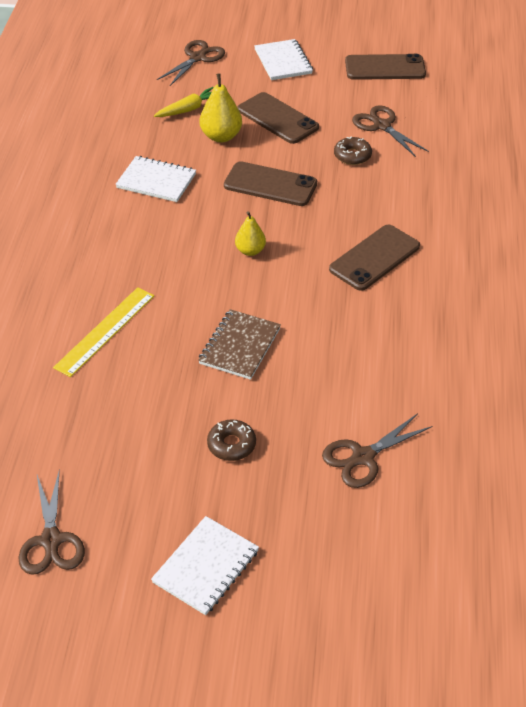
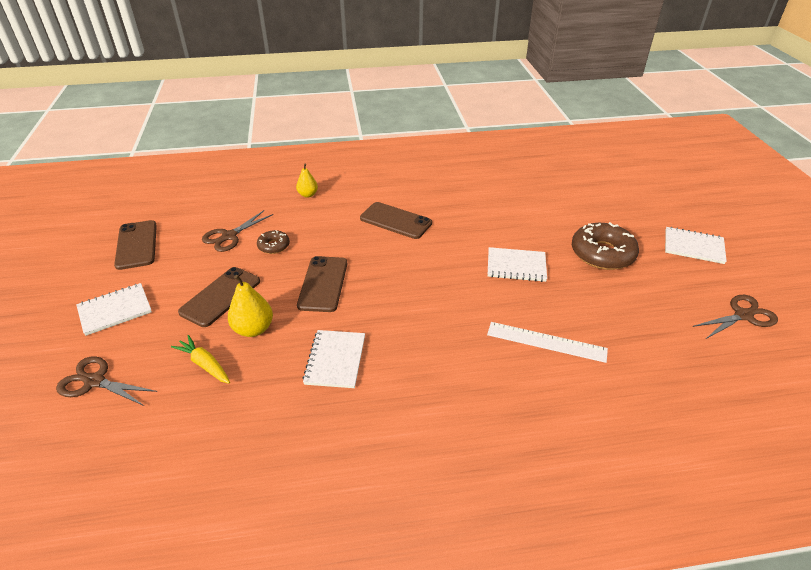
camera: 105 degrees left, 5 degrees down
(105, 331) = (546, 341): yellow ruler -> white ruler
(231, 445) = (602, 253): brown donut -> brown donut, size x1.95
(239, 346) = (516, 266): brown notebook -> white notebook
(250, 251) = (412, 280): yellow pear -> yellow pear (308, 195)
(363, 457) = (571, 205): brown scissors -> none

